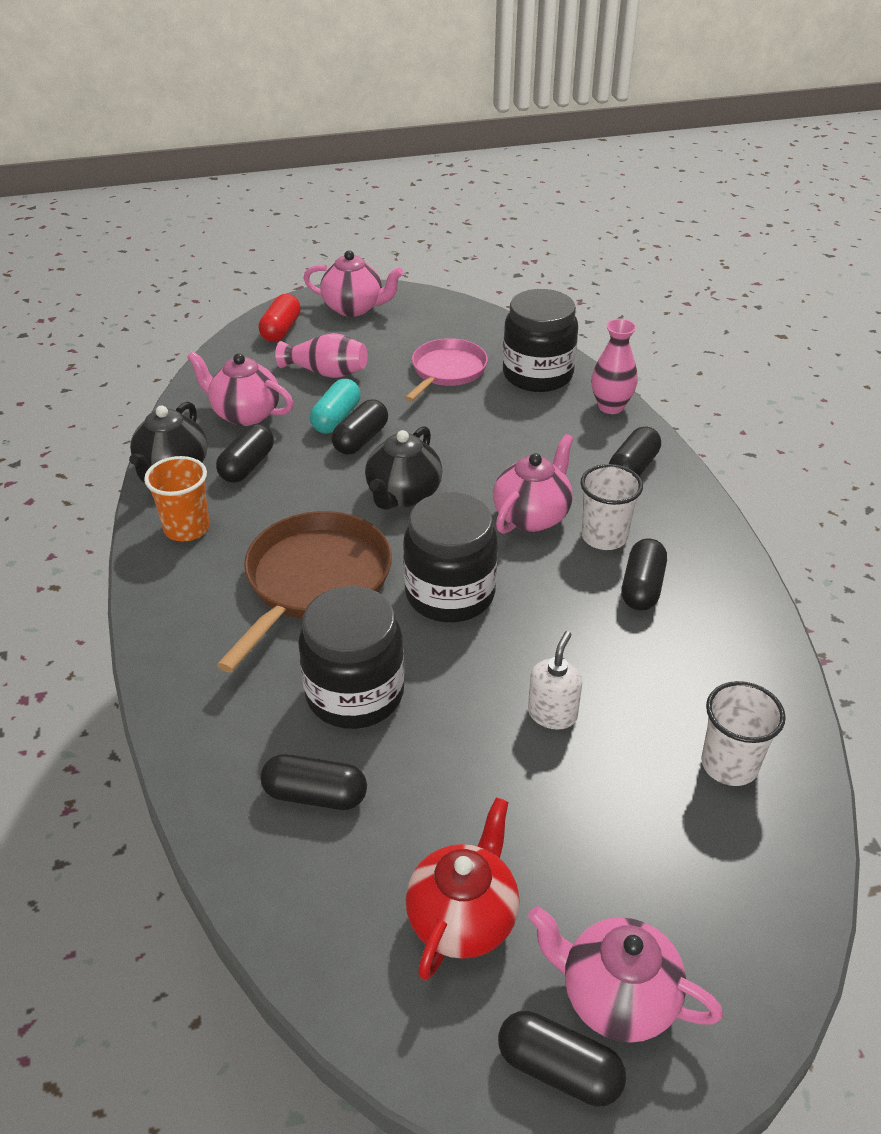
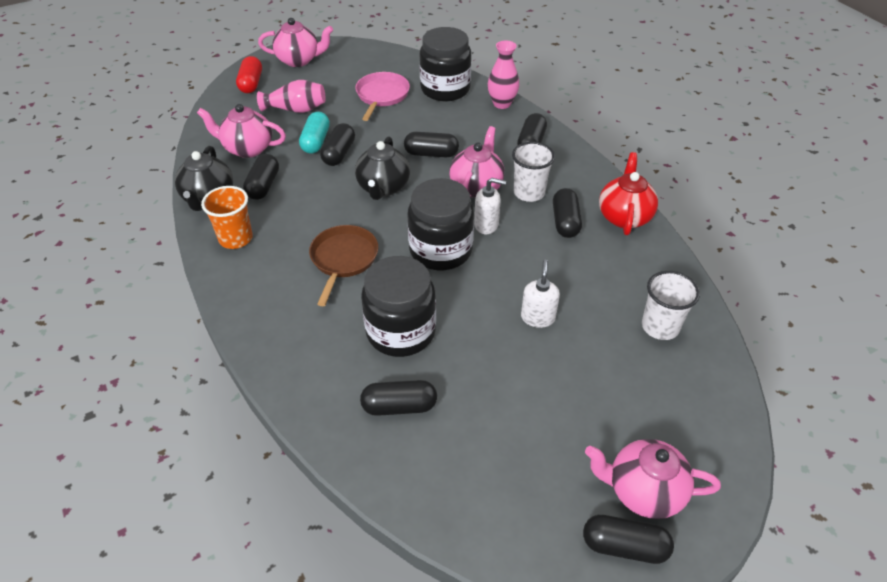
camera: 15 degrees left, 5 degrees up
(314, 581) = (343, 259): brown pan -> brown pan, size x0.65
(463, 918) = (528, 465): red teapot -> red teapot (624, 216)
(485, 460) = (431, 154): none -> black capsule
(527, 571) = (486, 225): none -> white soap dispenser

